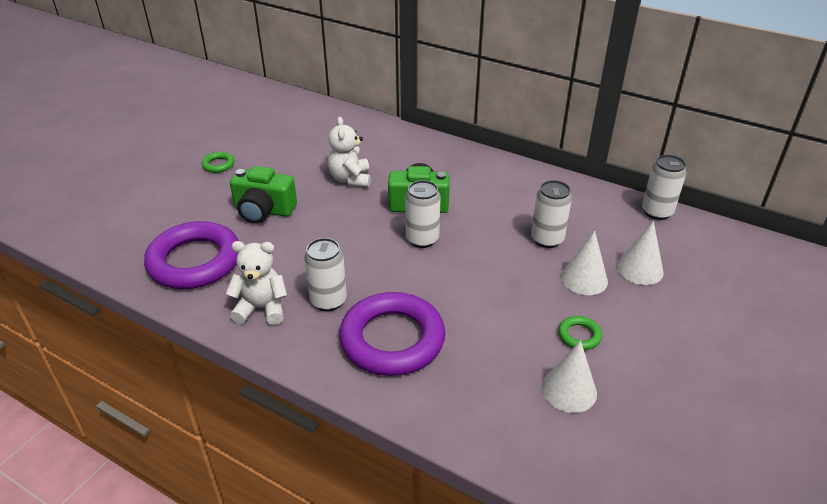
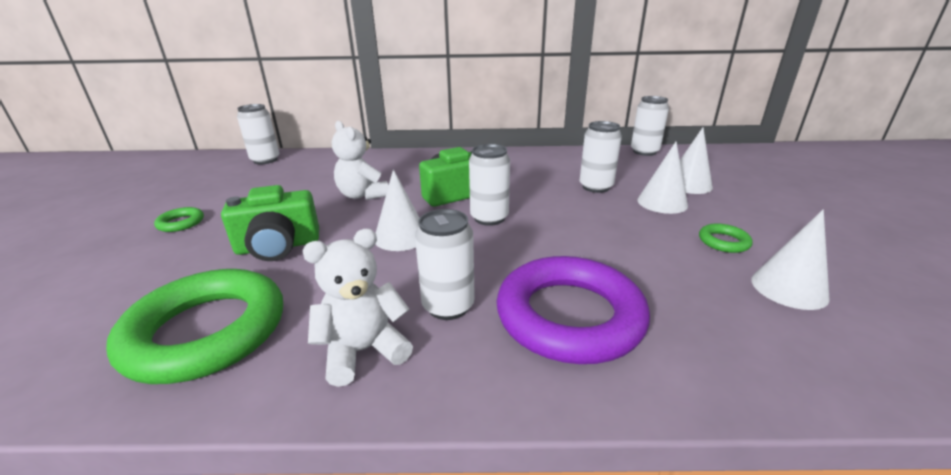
camera: 30 degrees left, 10 degrees down
(195, 261) = (207, 332): purple ring -> green ring
(307, 109) = (265, 160): none -> white can
(345, 232) = (401, 236): none -> white cone

